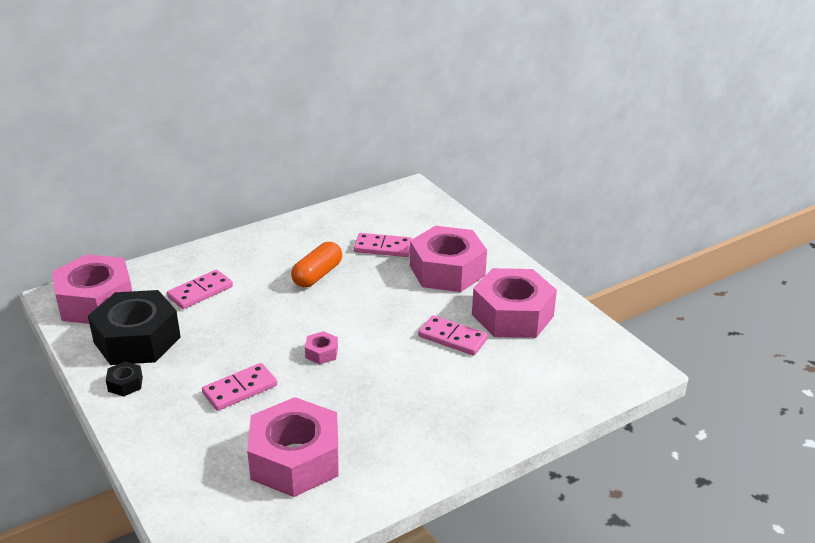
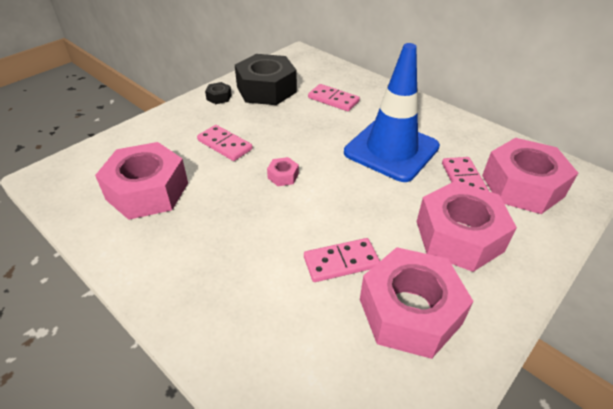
camera: 75 degrees right, 10 degrees up
(96, 301) = (300, 65): pink nut -> pink nut (522, 186)
(317, 275) = (391, 150): orange capsule -> blue traffic cone
(452, 338) = (341, 262): pink domino -> pink domino turned 60 degrees clockwise

